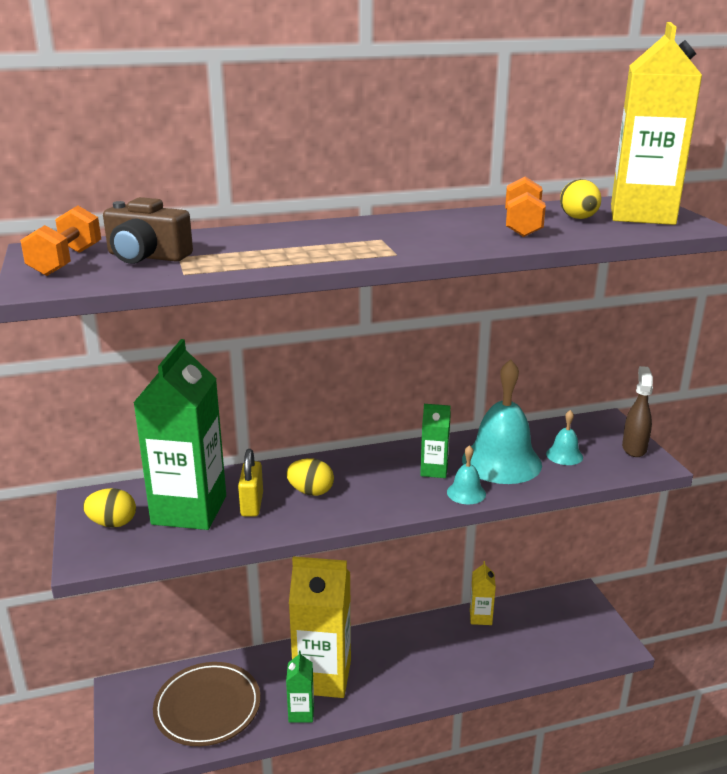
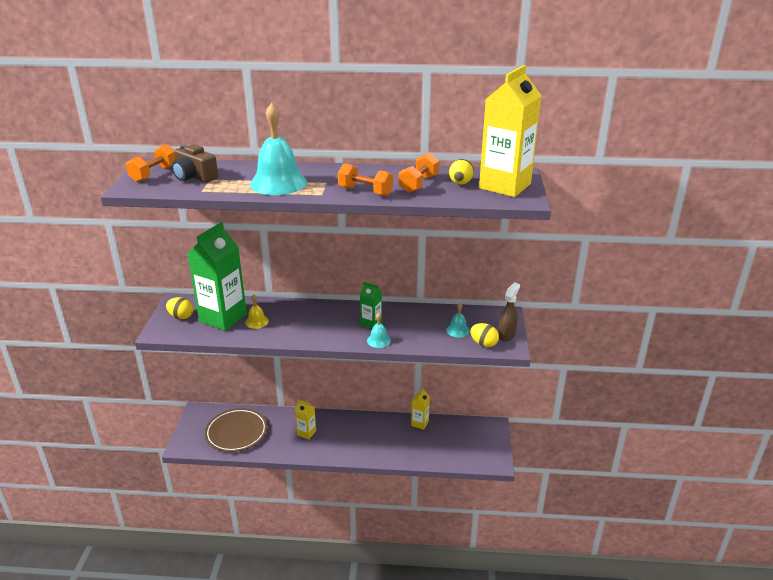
camera: 20 degrees right, 5 degrees up
(252, 504) = (257, 322): yellow padlock -> yellow bell
(301, 713) = (284, 448): green carton -> none
(310, 492) = (293, 321): yellow egg -> yellow egg (483, 344)
(322, 677) = (306, 433): yellow carton -> yellow carton, size x0.46
(458, 243) = (365, 191): none -> orange dumbbell
(501, 462) = (415, 326): turquoise bell -> turquoise bell (278, 183)

